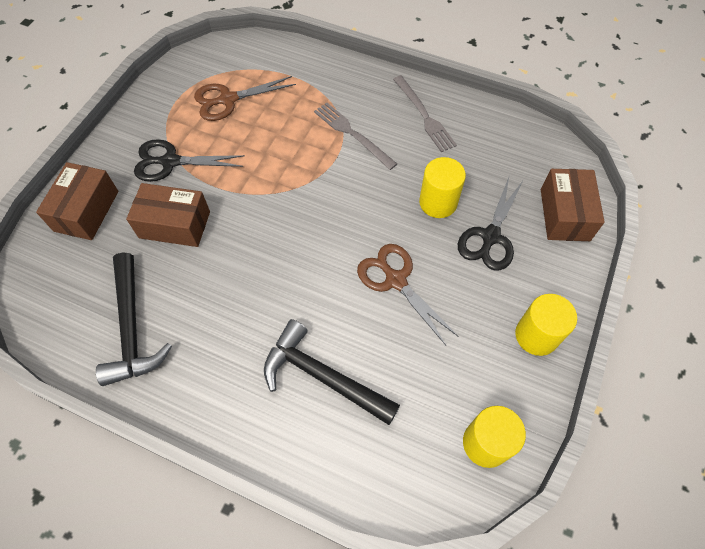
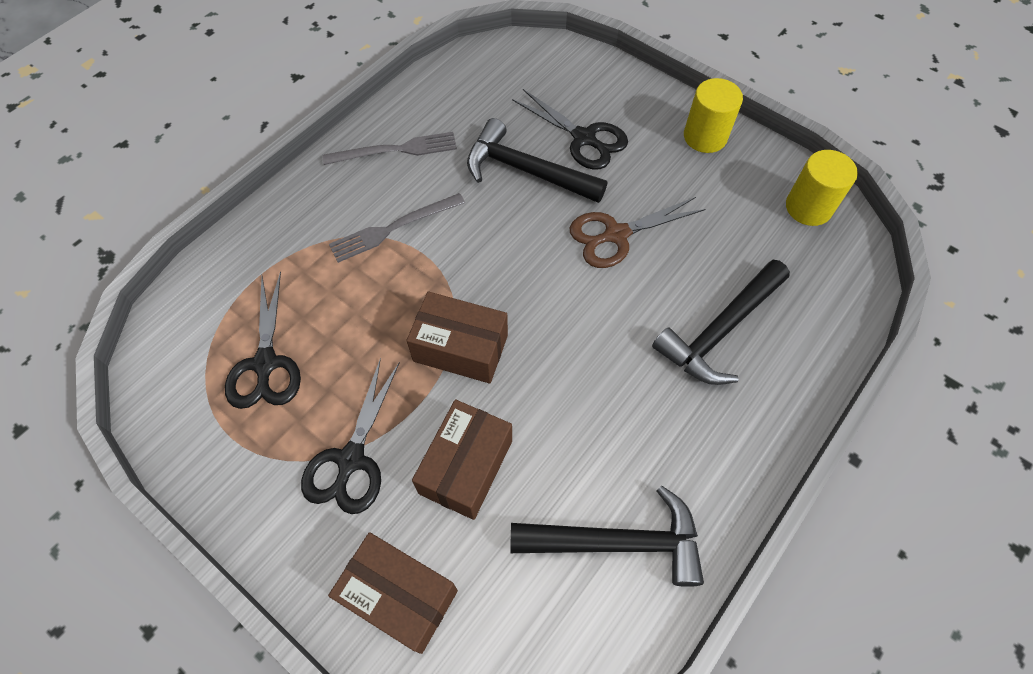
camera: 75 degrees left, 0 degrees up
(228, 100) = (265, 364): brown scissors -> black scissors
(438, 202) = (526, 170): yellow cylinder -> black hammer
(564, 214) = (574, 73): brown box -> brown box (460, 348)

